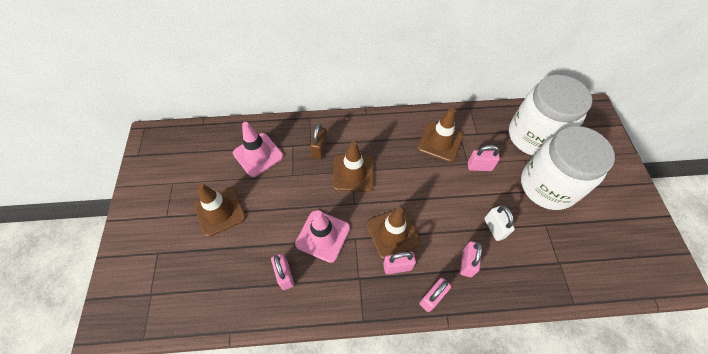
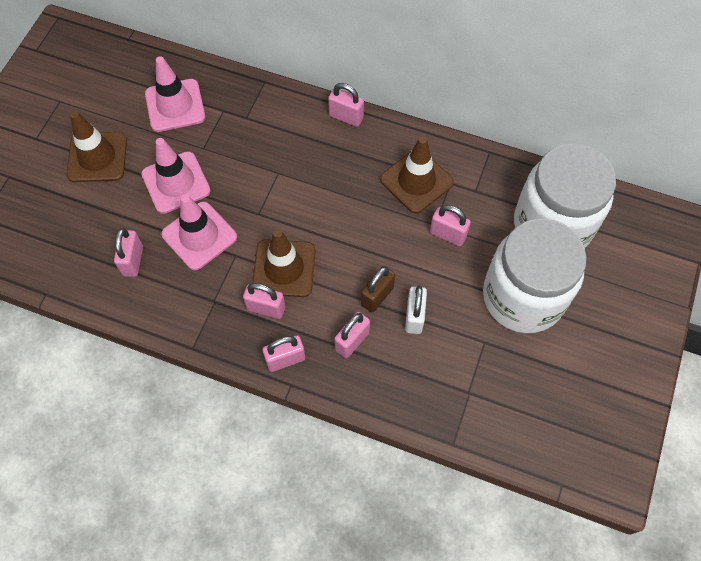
camera: 25 degrees right, 5 degrees up
(286, 206) = (176, 182): none -> pink traffic cone
(320, 149) = (254, 129): brown padlock -> brown padlock (377, 296)
(353, 173) = (279, 176): brown traffic cone -> none
(373, 120) = (346, 117): none -> pink padlock

